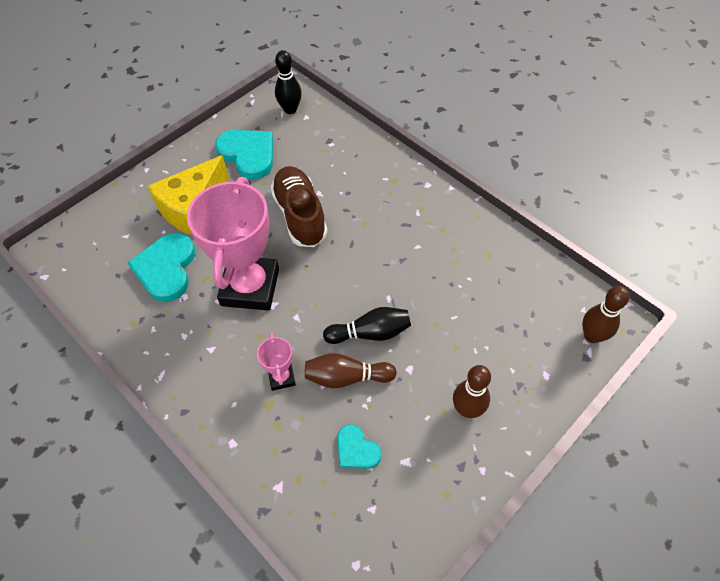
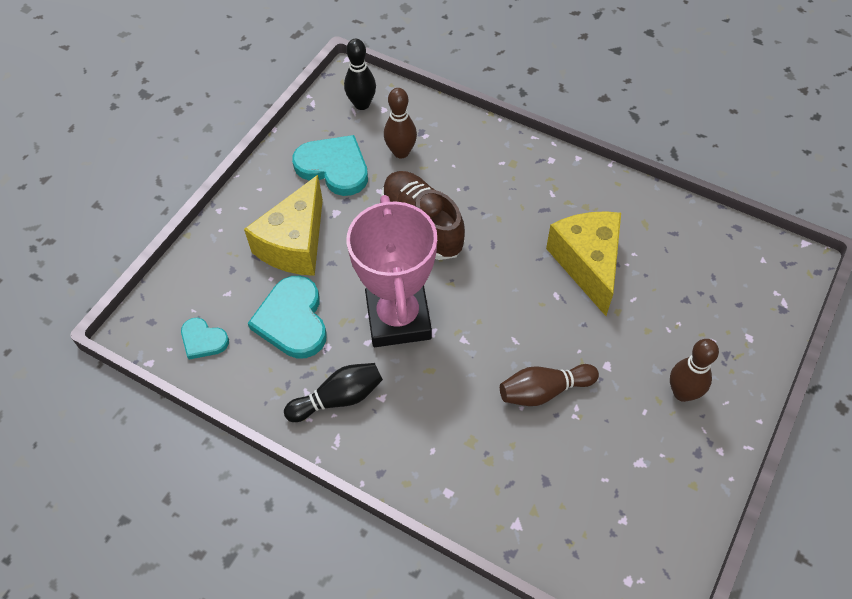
camera: 15 degrees left, 0 degrees up
(281, 377) = (473, 408): pink trophy -> none
(356, 449) = (584, 464): turquoise heart -> turquoise heart (203, 340)
(370, 333) = (551, 337): black bowling pin -> black bowling pin (338, 398)
(425, 278) = (587, 264): none -> yellow cheese
(592, 336) = (781, 285): brown bowling pin -> brown bowling pin (401, 152)

